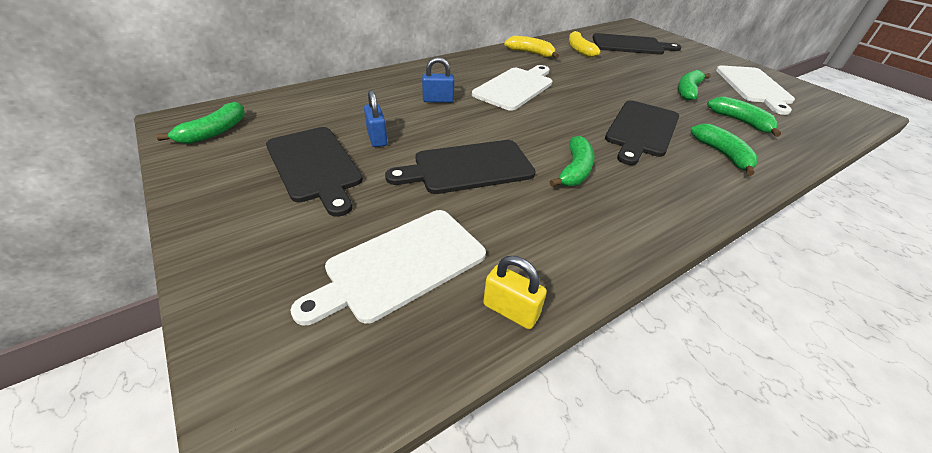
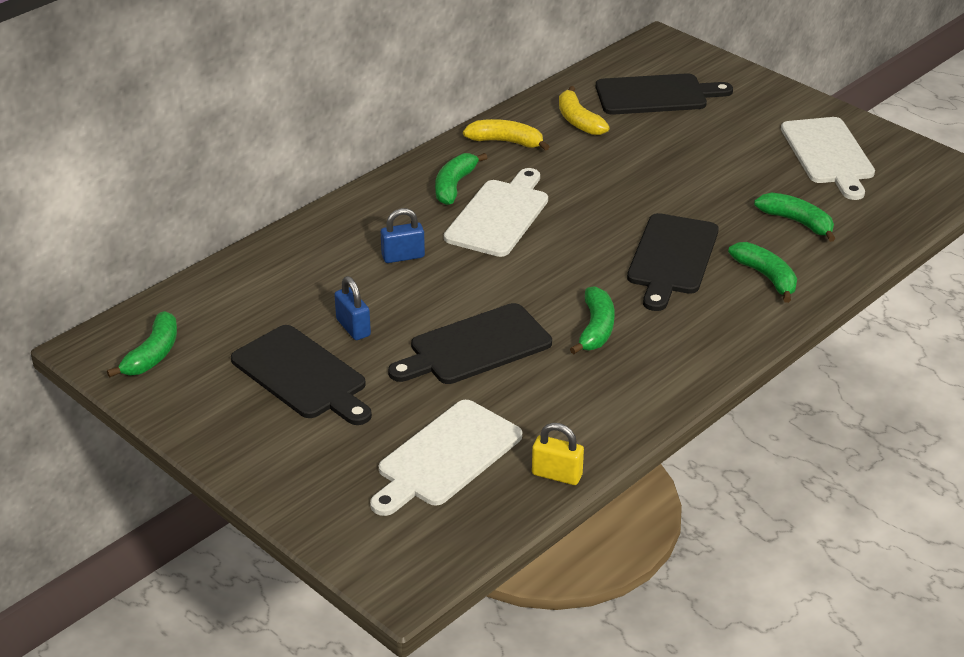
camera: 10 degrees left, 5 degrees down
(688, 91) = (736, 179): green banana -> green banana (454, 186)

